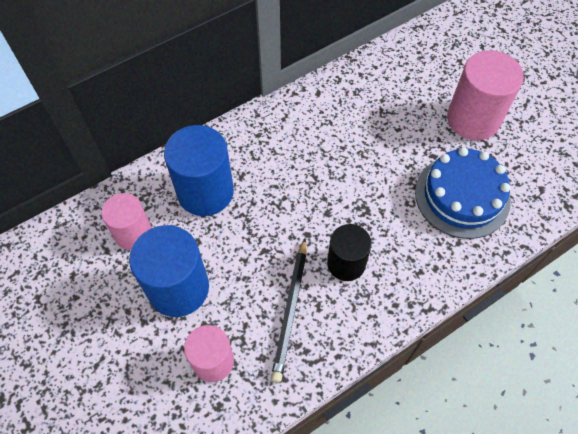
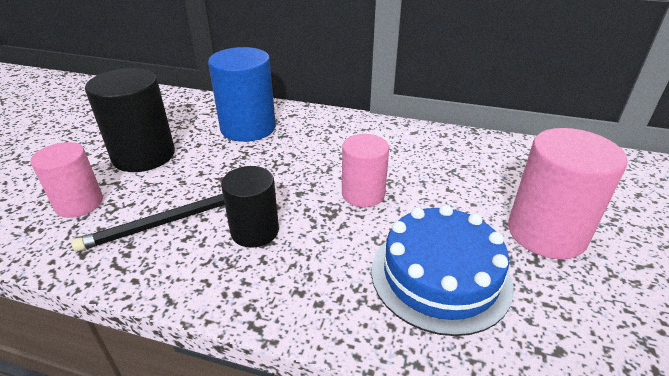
camera: 50 degrees right, 25 degrees down
(133, 233) = (178, 118): pink cylinder -> pink cylinder (363, 194)
(178, 288) = (144, 155): blue cylinder -> black cylinder

